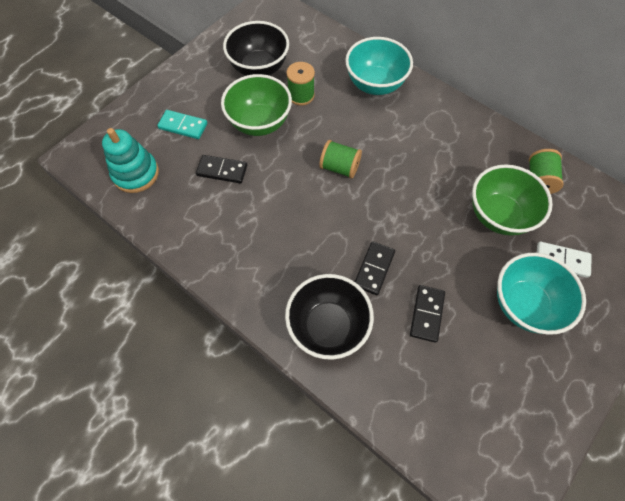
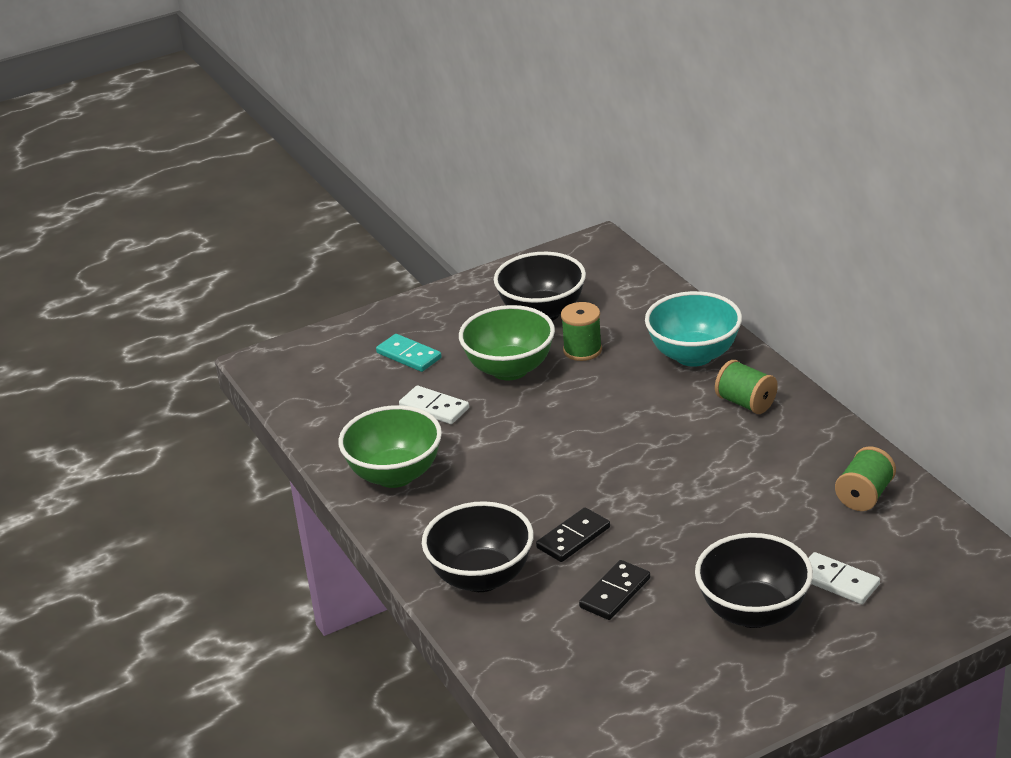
camera: 25 degrees right, 30 degrees down
(136, 174) = (326, 392): turquoise stacking toy -> none
(222, 170) = (434, 408): black domino -> white domino
(339, 167) = (589, 432): green spool -> green spool (745, 403)
(498, 215) = (779, 520): green bowl -> green bowl (395, 475)
(524, 304) = (753, 612): turquoise bowl -> black bowl

